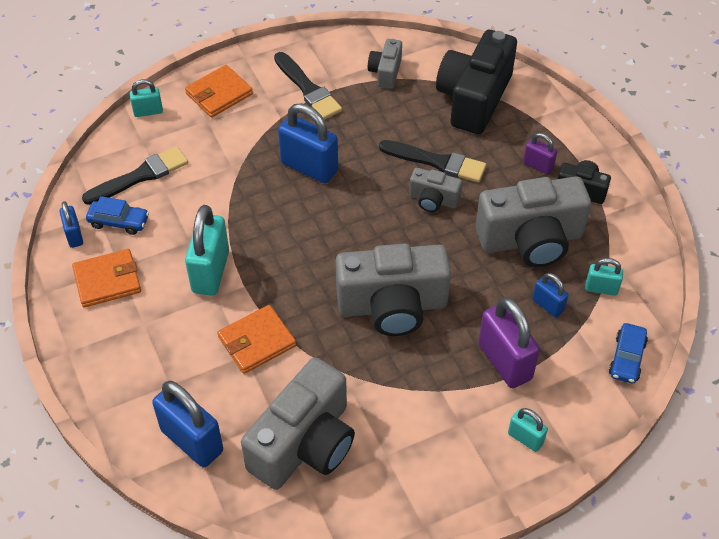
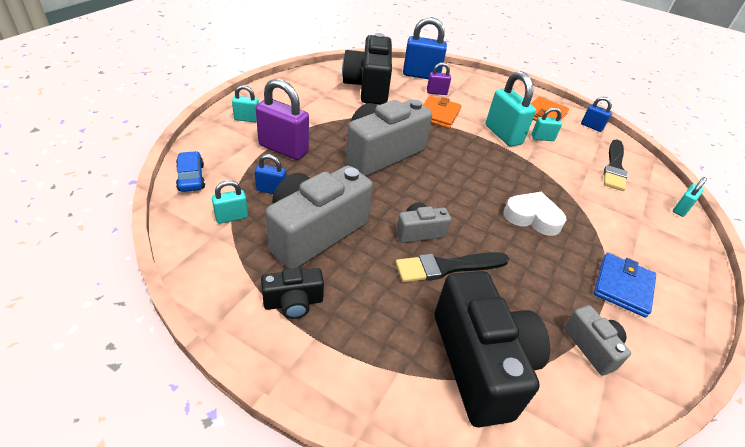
camera: 140 degrees right, 10 degrees down
(119, 222) = (583, 140): blue car -> none
(167, 246) = (542, 138): none -> turquoise padlock
(219, 94) = (668, 246): orange wallet -> none
(305, 444) = (368, 87): grey camera -> black camera
(308, 89) = (623, 286): black brush -> blue wallet
(309, 167) = (532, 217): blue padlock -> white heart
(538, 165) = (353, 309): purple padlock -> purple padlock (436, 92)

